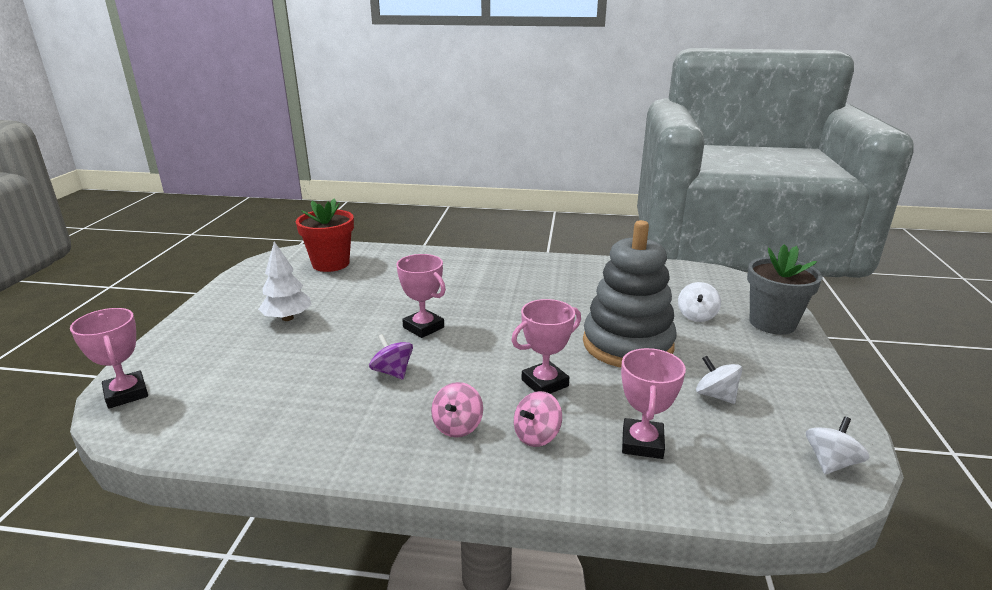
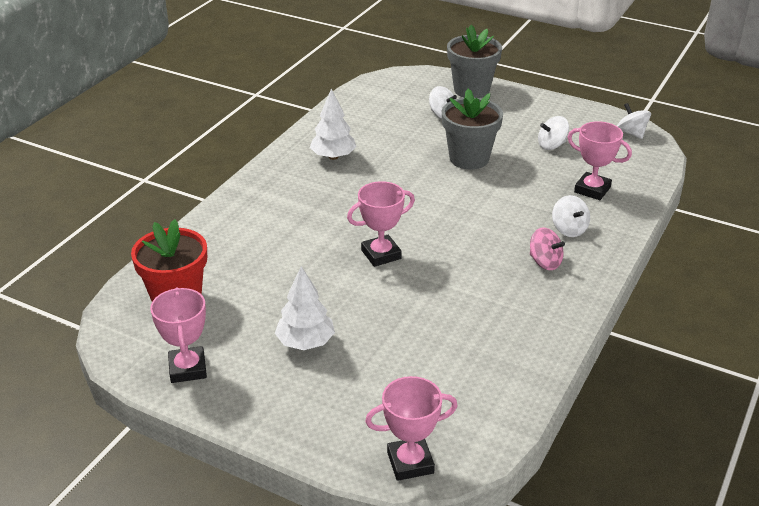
camera: 70 degrees left, 10 degrees up
(392, 372) = (452, 283): purple spinning top -> none
(536, 435) = (569, 229): pink spinning top -> white spinning top
(545, 383) = (505, 210): pink trophy -> pink trophy (188, 369)
(563, 279) = (333, 157): none -> white tree
(627, 344) = (469, 158): grey stacking toy -> grey flower pot

